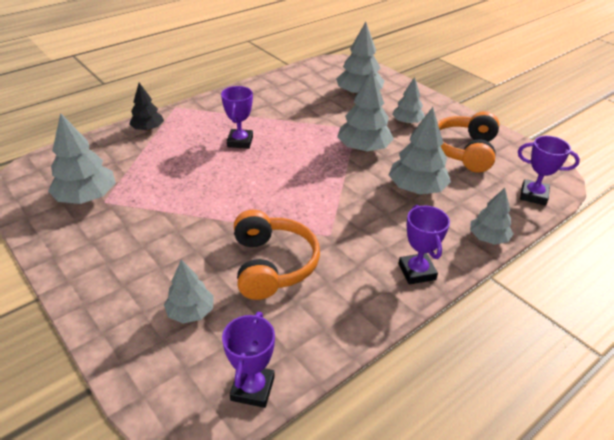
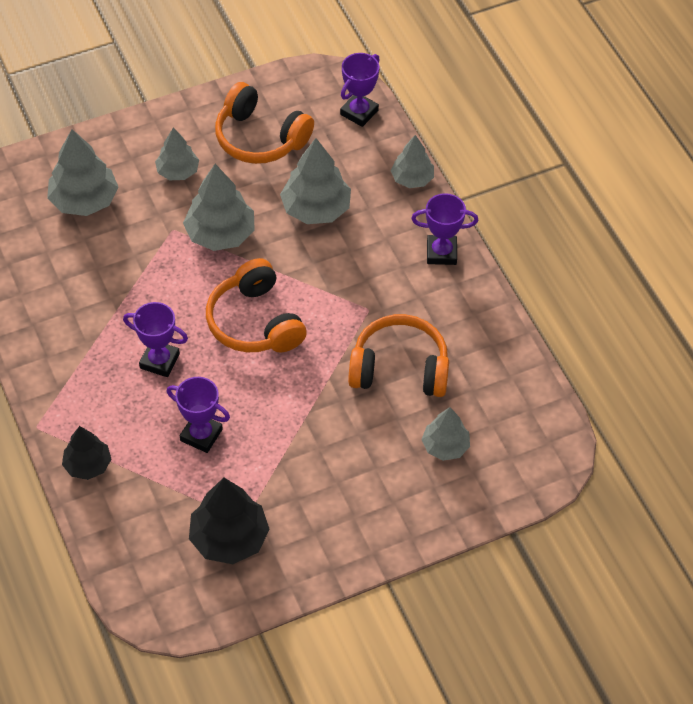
camera: 75 degrees left, 15 degrees up
(86, 197) = (229, 538): grey tree -> black tree
(253, 388) = (542, 410): purple trophy -> purple trophy (201, 435)
(290, 177) = (255, 322): none -> orange headphones

